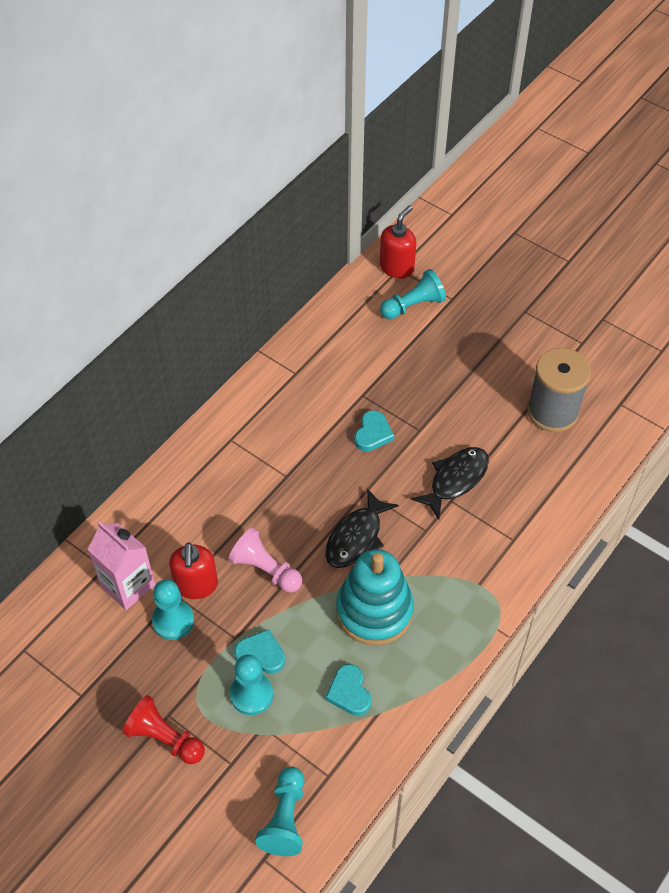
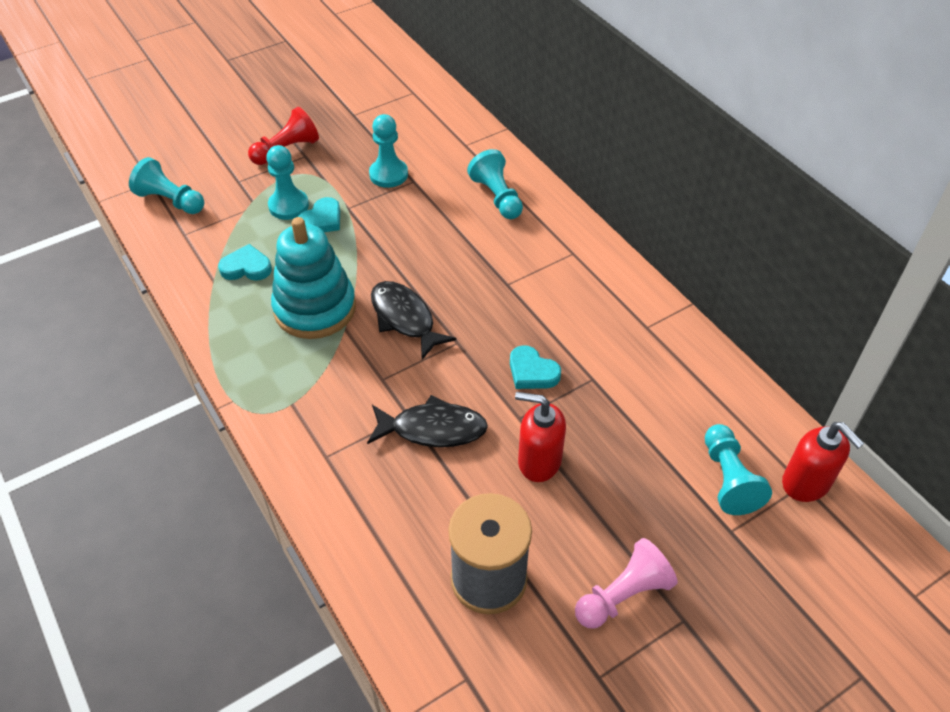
camera: 110 degrees right, 5 degrees down
(128, 585) = (439, 155): pink carton -> none
(176, 516) = (497, 197): none -> turquoise pawn
(196, 585) = (415, 195): red soap dispenser -> red soap dispenser (539, 461)
(265, 569) = (406, 243): pink pawn -> pink pawn (623, 595)
(455, 480) = (433, 429): black fish -> black fish turned 60 degrees counterclockwise

